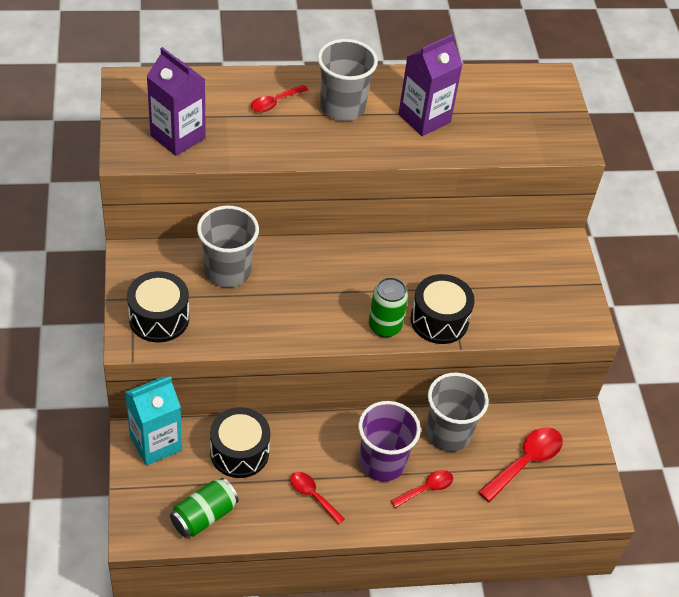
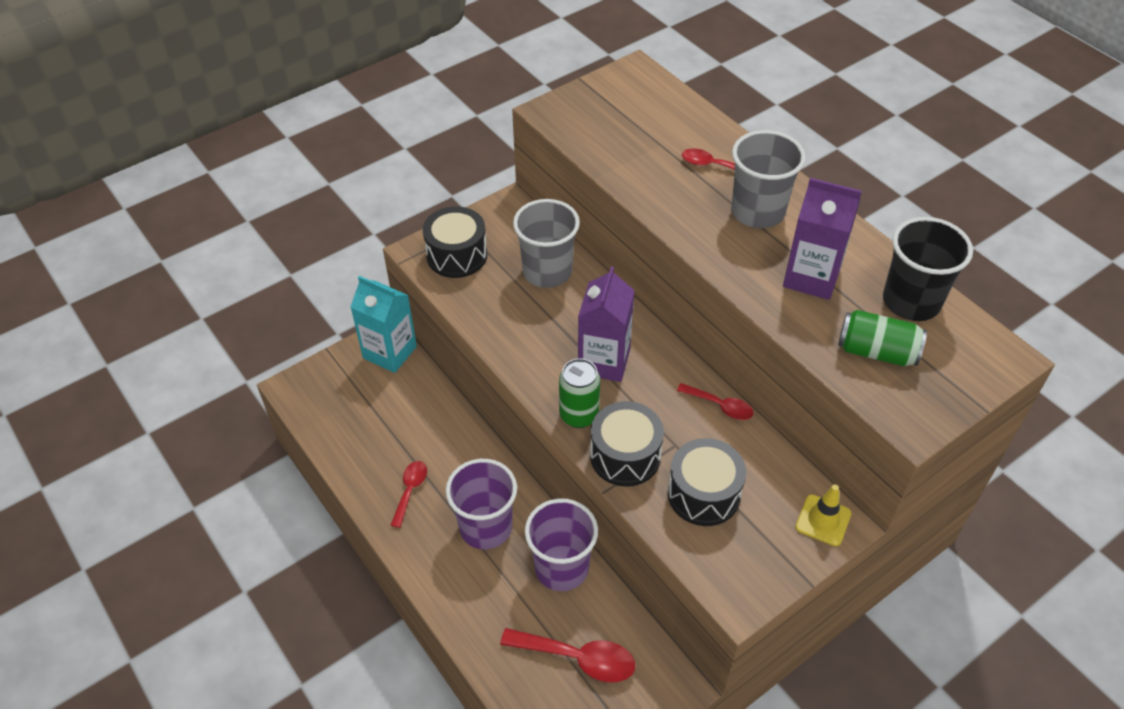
camera: 65 degrees right, 0 degrees up
(178, 137) = (602, 128): purple carton -> purple carton (604, 361)
(204, 516) = (338, 423): green can -> green can (876, 352)
(239, 452) = (420, 413): black drum -> black drum (703, 494)
(426, 489) = (480, 580): red spoon -> red spoon (720, 406)
(448, 433) = (561, 568): grey cup -> purple cup
(480, 88) = (911, 301): none -> black cup
(558, 250) = (823, 520): none -> yellow traffic cone

